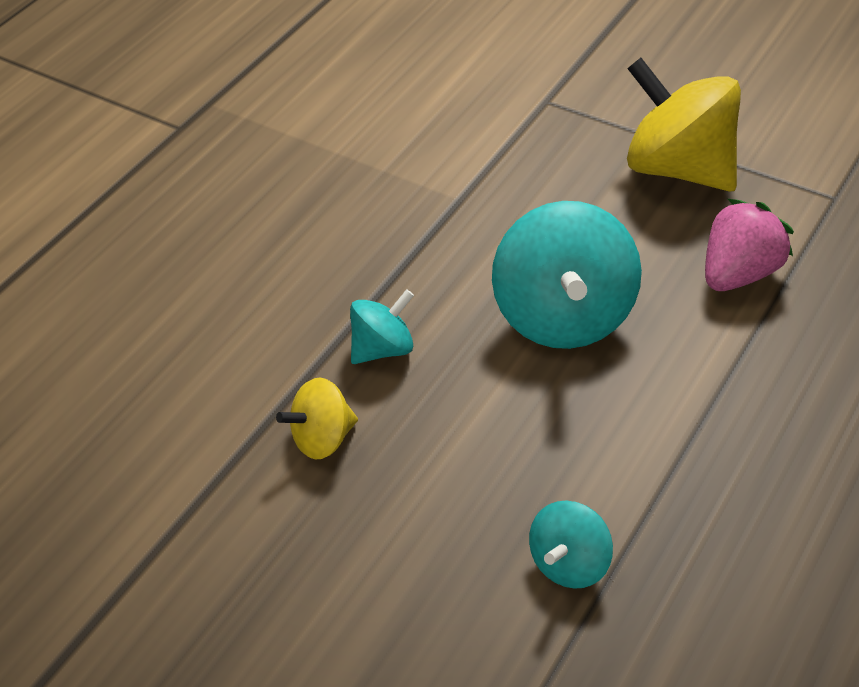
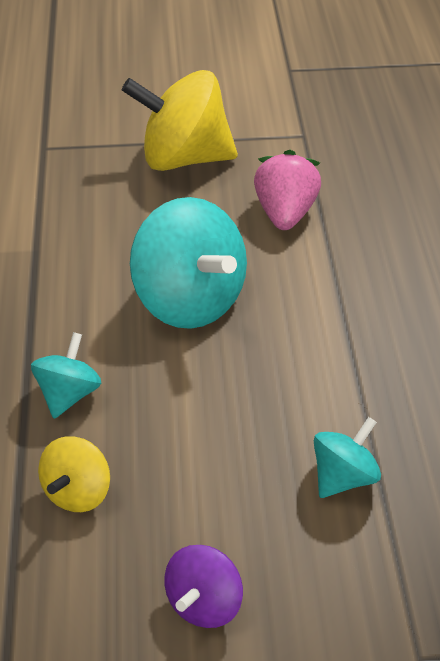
camera: 40 degrees left, 0 degrees up
(349, 594) = (204, 601): none -> purple spinning top
(569, 563) = (343, 475): turquoise spinning top -> turquoise spinning top turned 135 degrees counterclockwise

